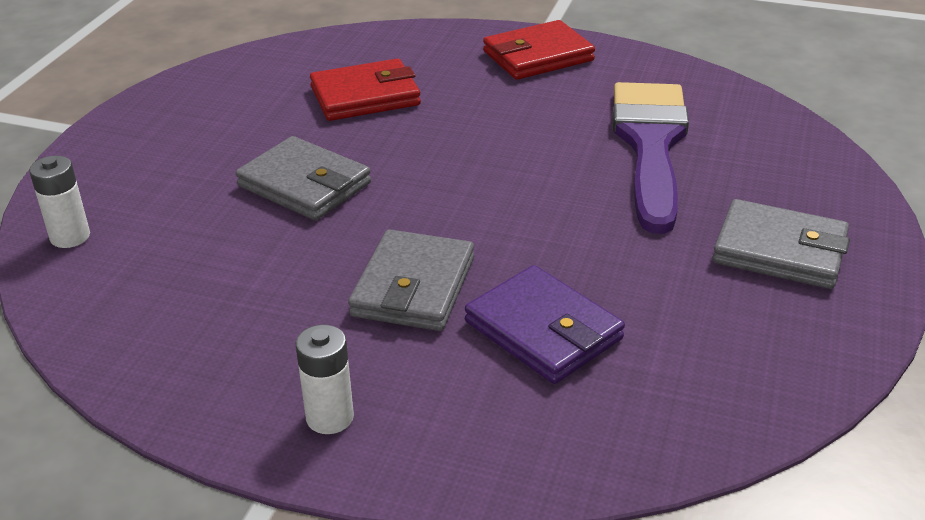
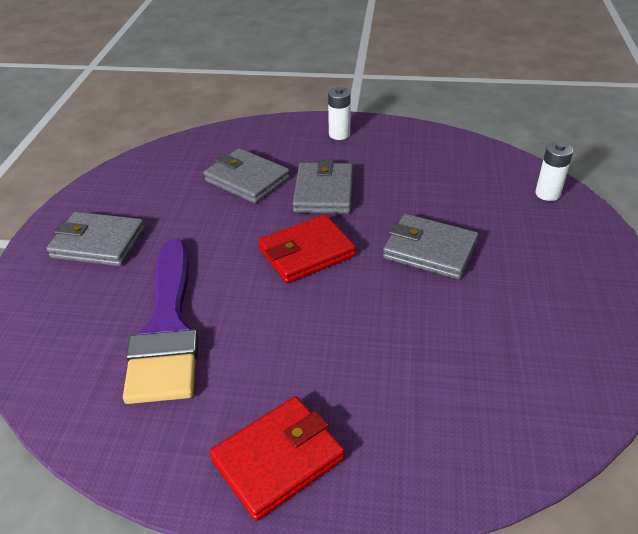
camera: 170 degrees right, 5 degrees up
(365, 96) = (438, 356): red wallet -> red wallet (306, 252)
(543, 330) = (247, 179): purple wallet -> grey wallet

